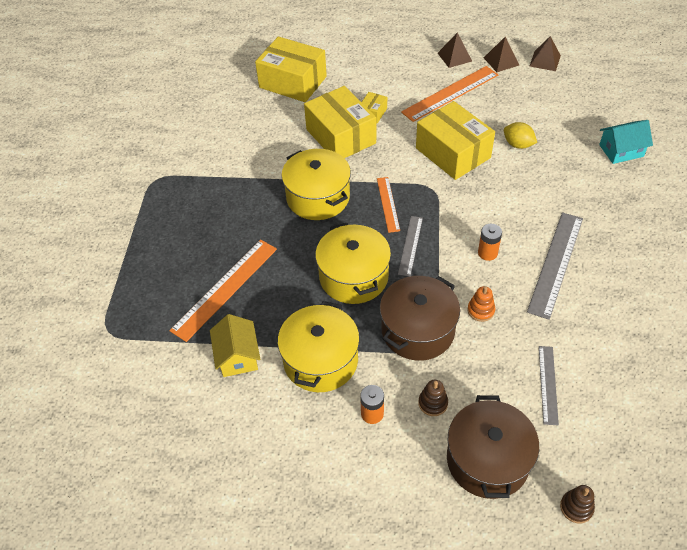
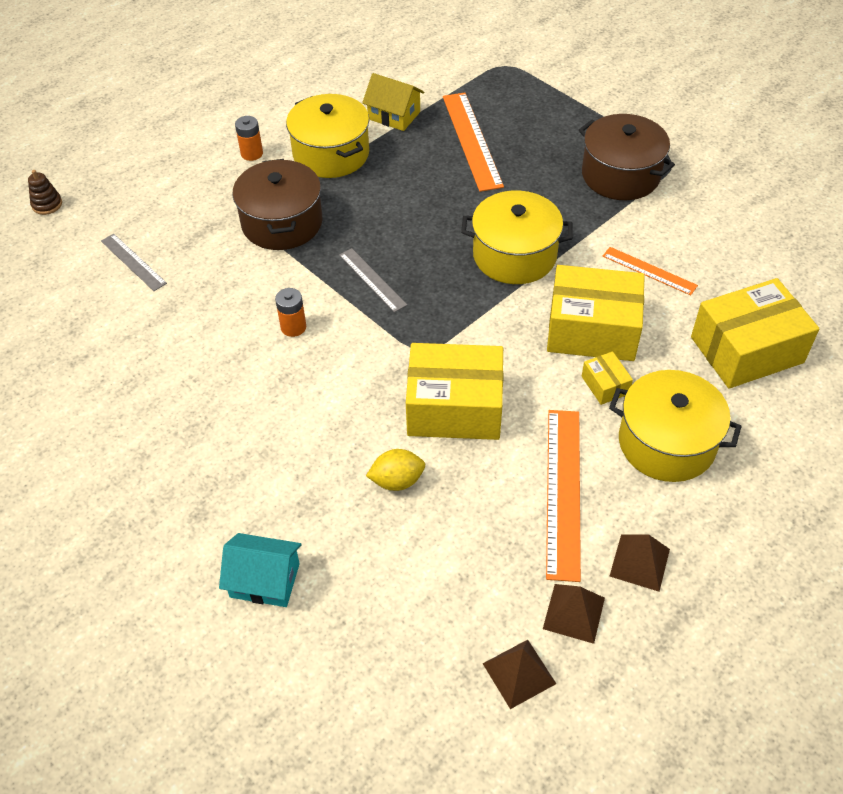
camera: 130 degrees right, 0 degrees up
(353, 277) = (386, 220): yellow pot -> yellow pot (666, 442)
(388, 204) = (444, 299): orange ruler -> orange ruler (649, 270)
(433, 403) = (214, 188): brown stacking toy -> none
(481, 310) = (245, 274): orange stacking toy -> none
(487, 460) = (137, 186): brown pot -> brown pot (620, 175)
(555, 263) = (217, 367): grey ruler -> none
(621, 150) = (265, 580): turquoise house -> turquoise house turned 75 degrees clockwise

